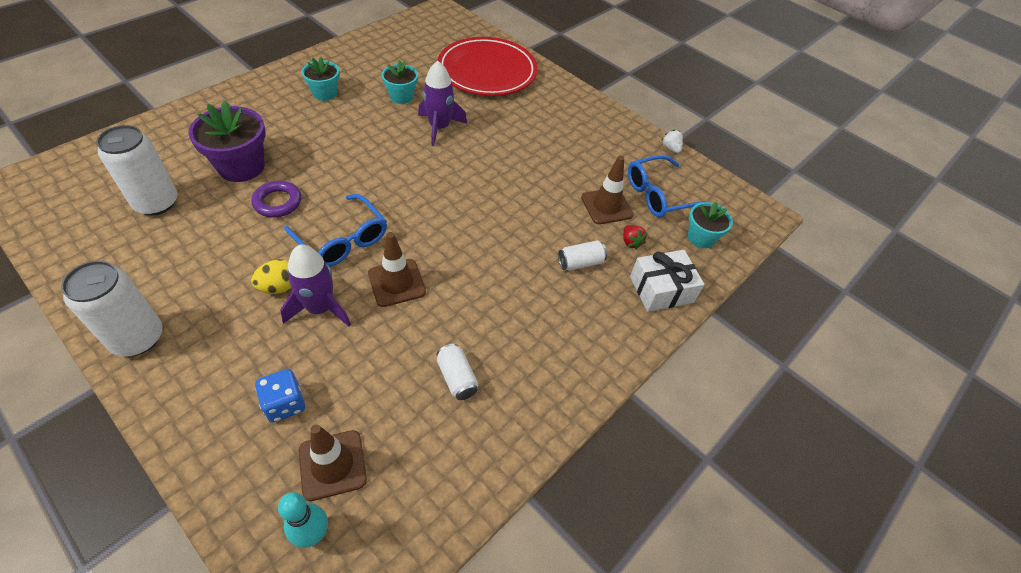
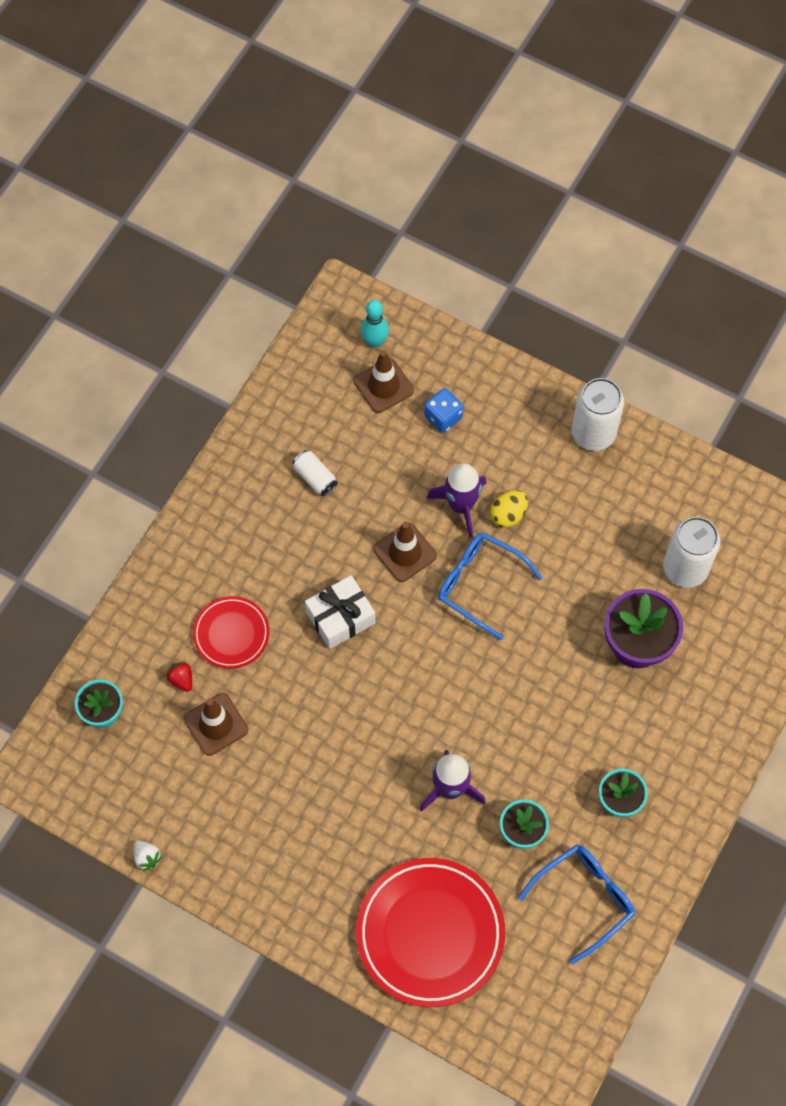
camera: 170 degrees right, 15 degrees up
(277, 202) = (569, 609): purple ring -> none
(580, 263) = (231, 634): white can -> red plate
(659, 195) = (156, 764): blue glasses -> blue glasses (585, 898)
(661, 289) = (143, 627): white gift -> white gift (340, 617)

